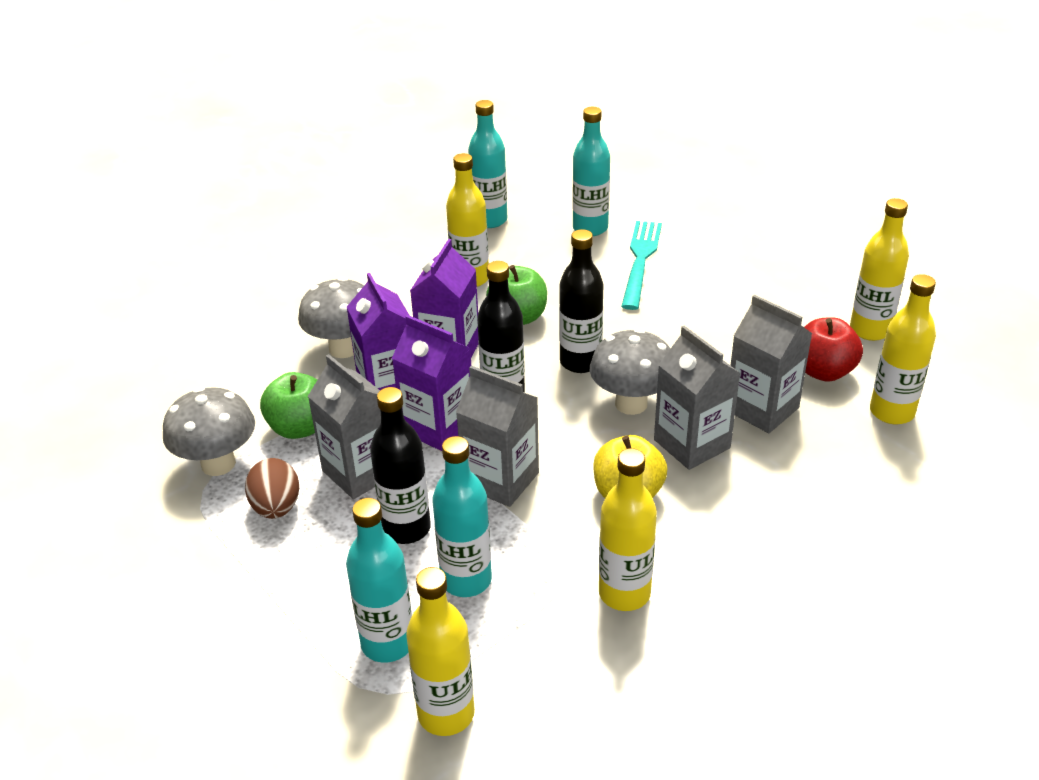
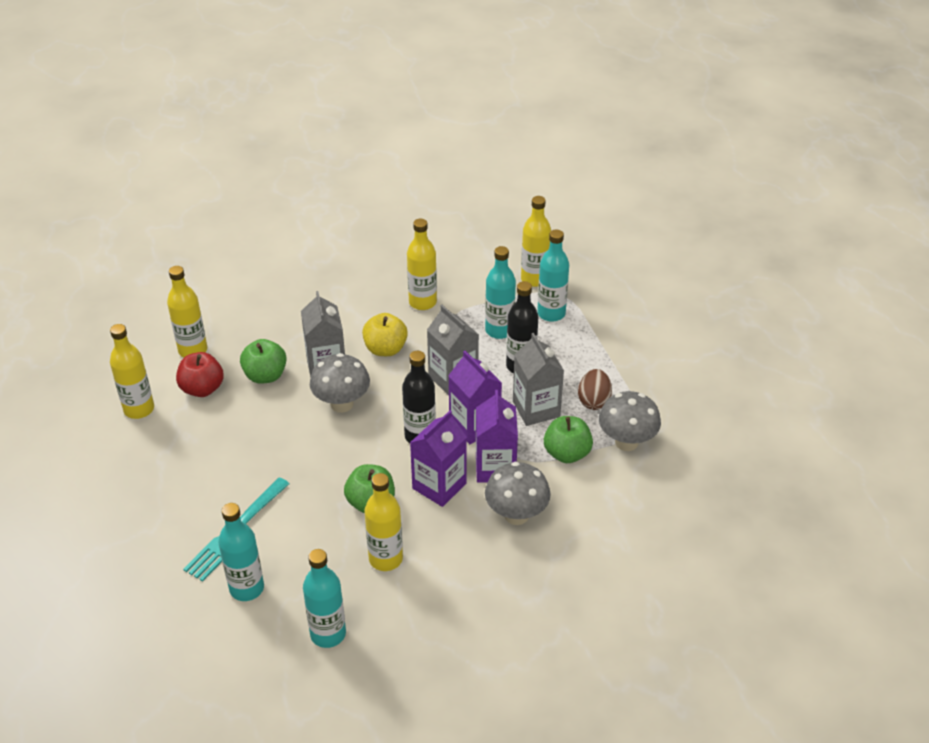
camera: 160 degrees left, 5 degrees up
(580, 362) = (352, 446): black bottle -> none
(762, 409) = (265, 375): grey carton -> green apple

